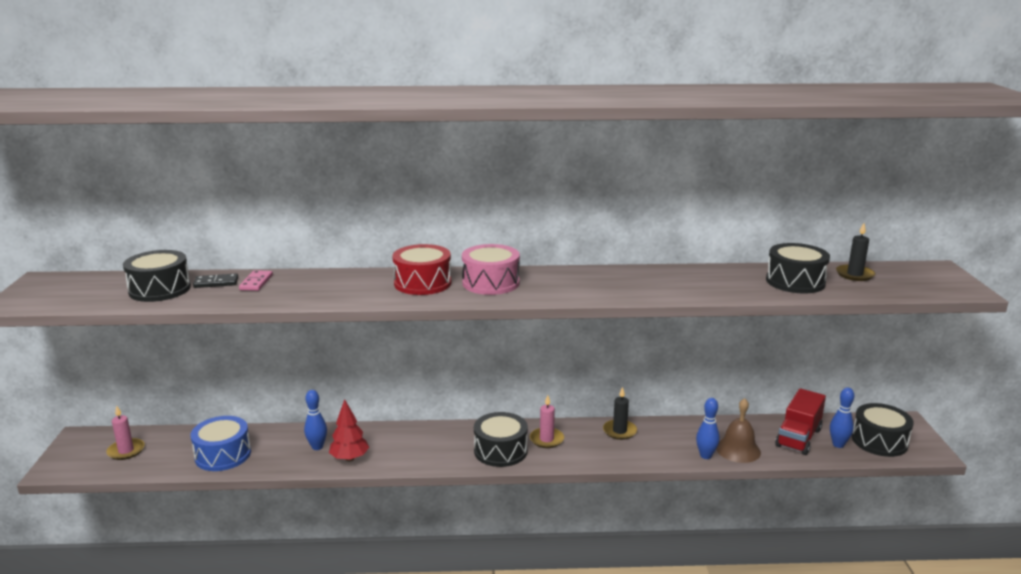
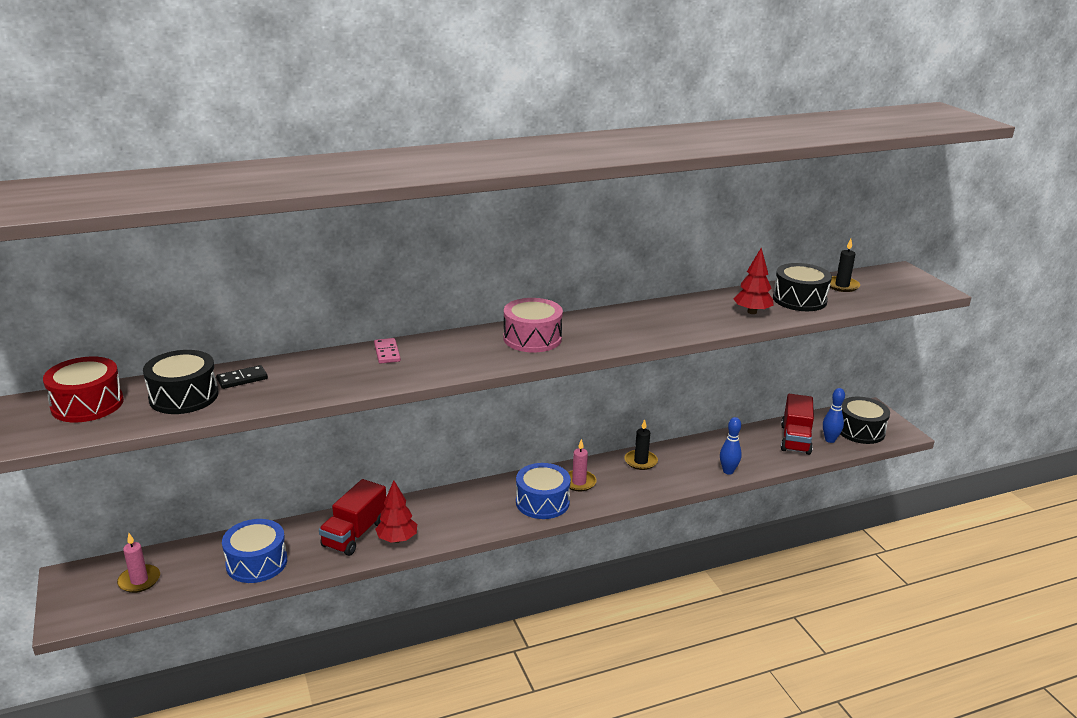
camera: 20 degrees left, 5 degrees up
(256, 282) = (288, 372): pink domino -> pink domino (387, 353)
(317, 447) = (355, 534): blue bowling pin -> red truck
(422, 283) = (465, 348): red drum -> red drum (87, 404)
(500, 451) = (542, 502): black drum -> blue drum
(733, 286) = (752, 312): none -> red tree
(738, 450) = (752, 460): brown bell -> none

